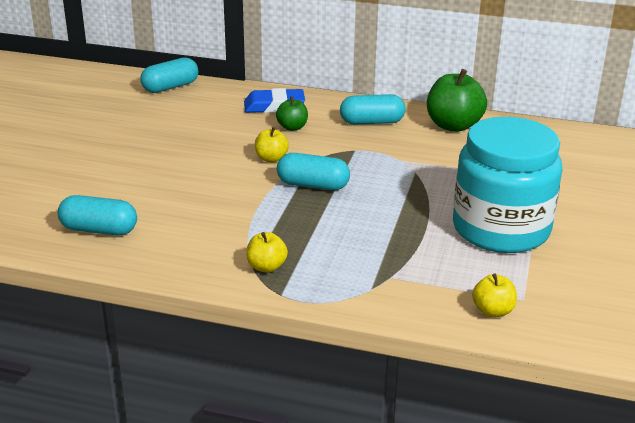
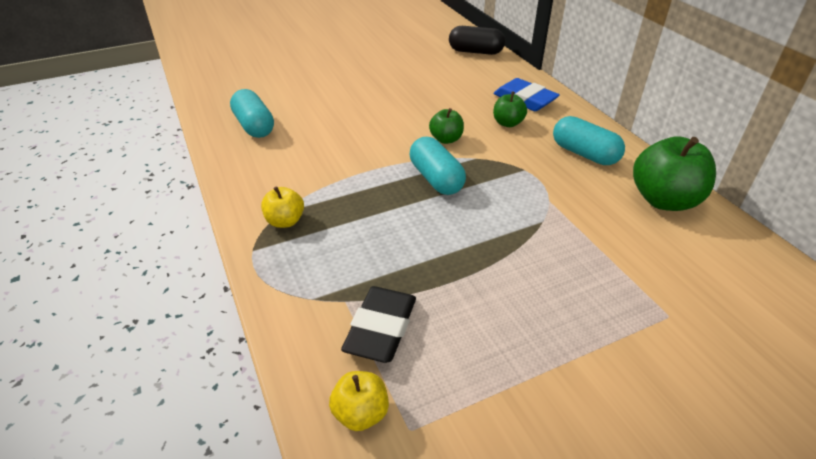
camera: 50 degrees right, 10 degrees up
(170, 87) = (475, 52): turquoise capsule -> black capsule
(271, 158) = (446, 139): yellow apple -> green apple
(433, 274) = (381, 328): none -> black eraser
(501, 229) = (525, 335): turquoise jar -> none

